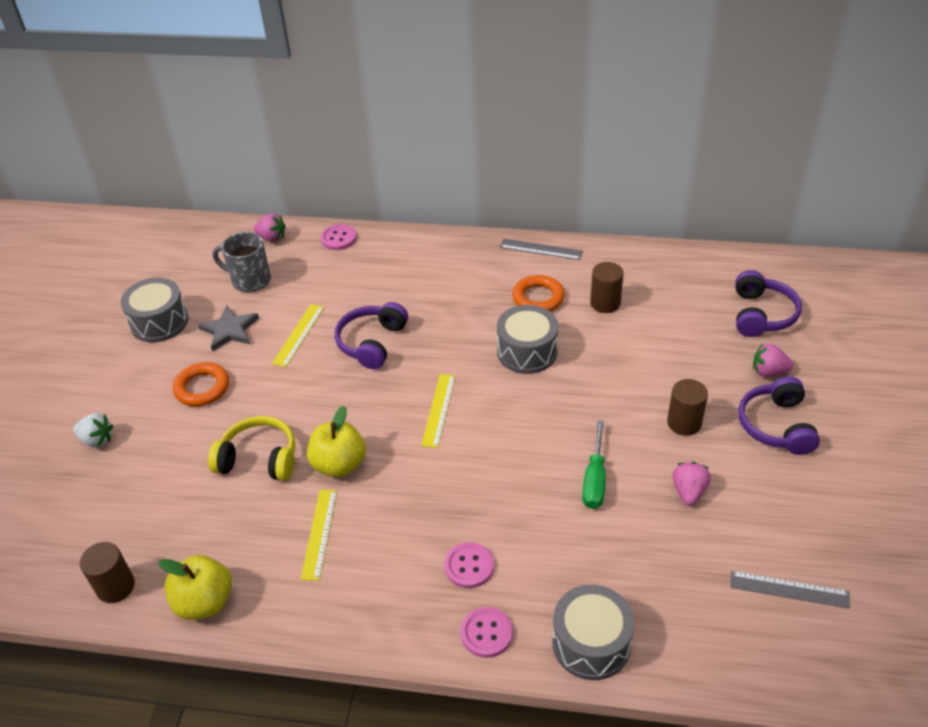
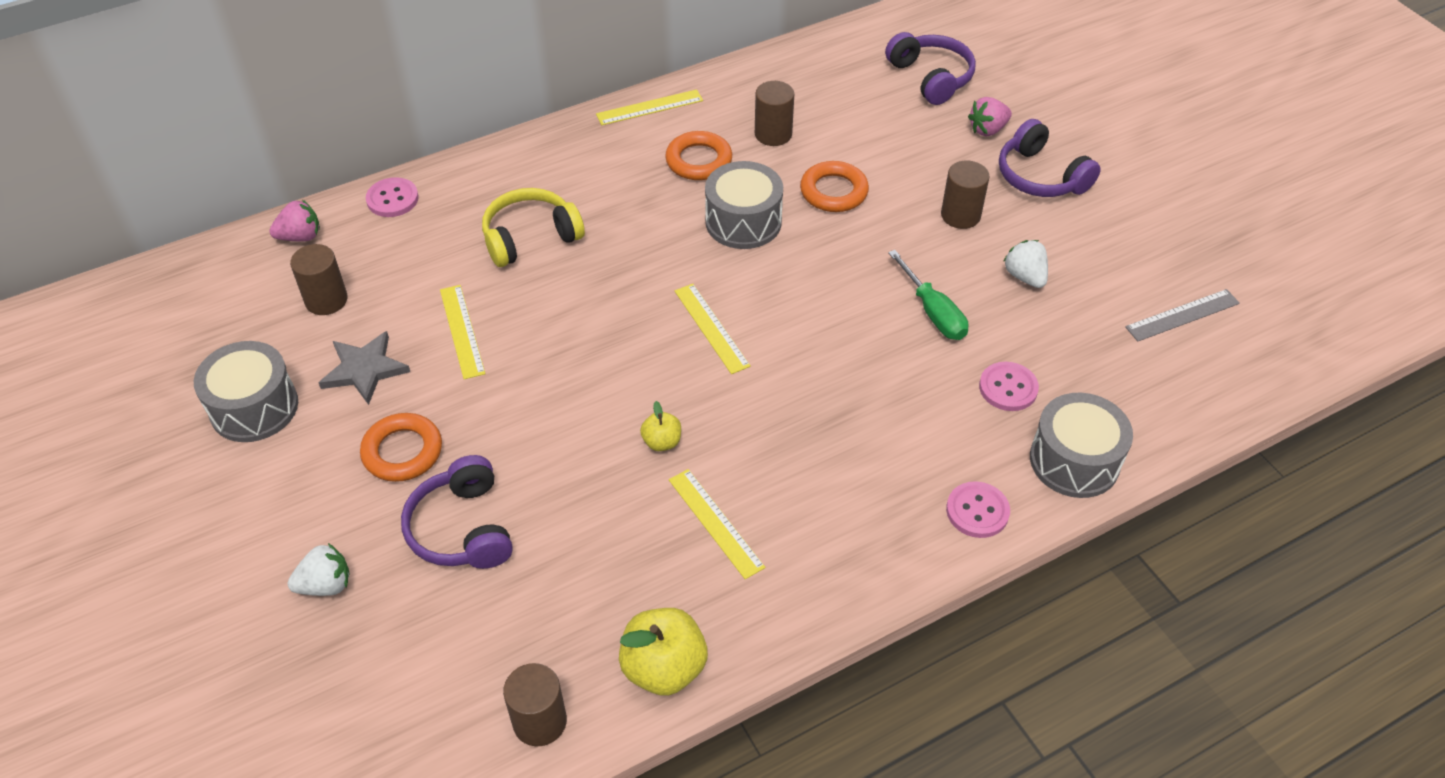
camera: 40 degrees left, 5 degrees up
(249, 280) = (326, 300): grey mug -> brown cylinder
(259, 459) = (562, 488): yellow headphones -> yellow headphones (530, 237)
(339, 464) = (662, 442): yellow apple -> yellow apple, size x0.53
(372, 342) = (561, 296): purple headphones -> purple headphones (462, 528)
(469, 566) = (899, 461): pink button -> pink button (1008, 388)
(541, 249) = (649, 107): grey ruler -> yellow ruler
(608, 361) = (833, 191): none -> orange ring
(689, 491) = (1025, 276): pink strawberry -> white strawberry

